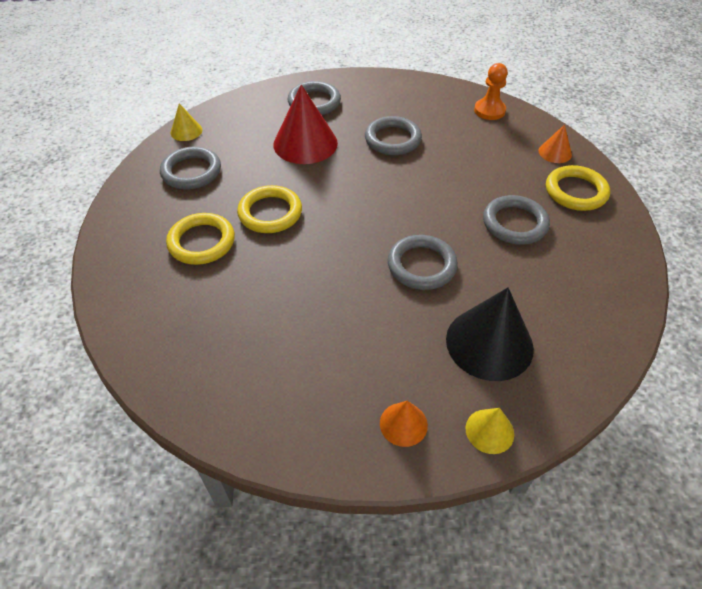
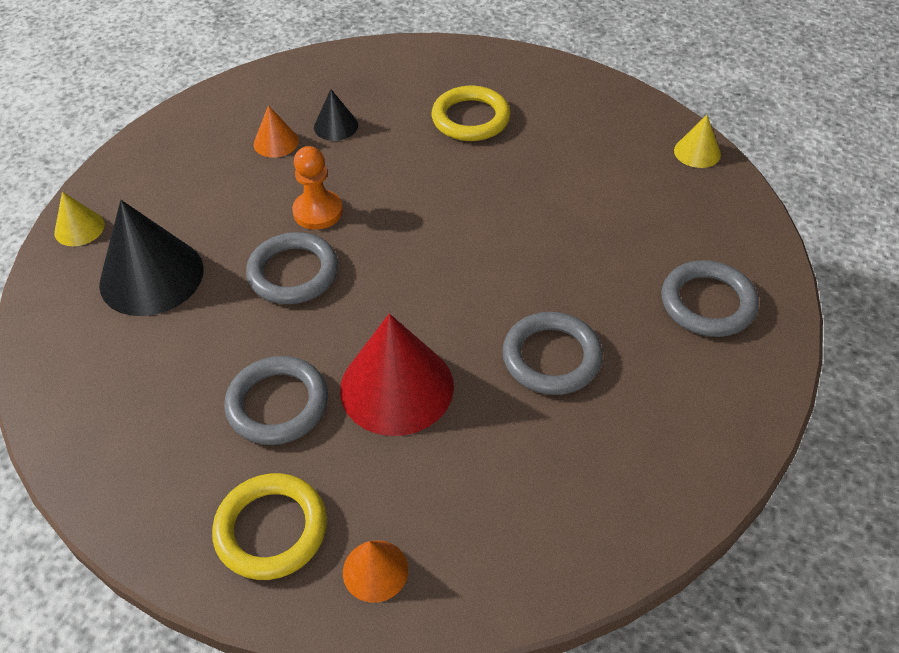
camera: 120 degrees right, 0 degrees up
(191, 172) = (602, 138): grey ring -> none
(253, 320) = (336, 126): none -> black cone
(270, 213) = (479, 180): yellow ring -> none
(305, 143) = (601, 255): red cone -> red cone (396, 387)
(403, 424) = (143, 179): orange cone -> orange cone (276, 142)
(489, 110) = (554, 545): orange pawn -> orange pawn (318, 212)

